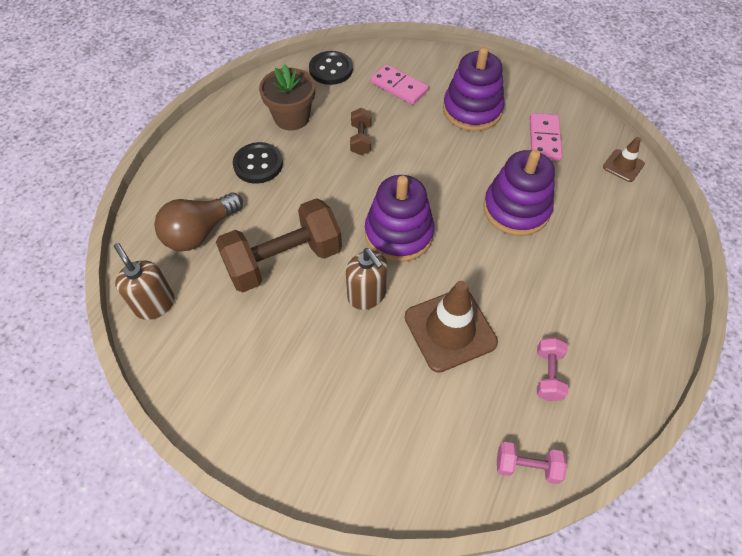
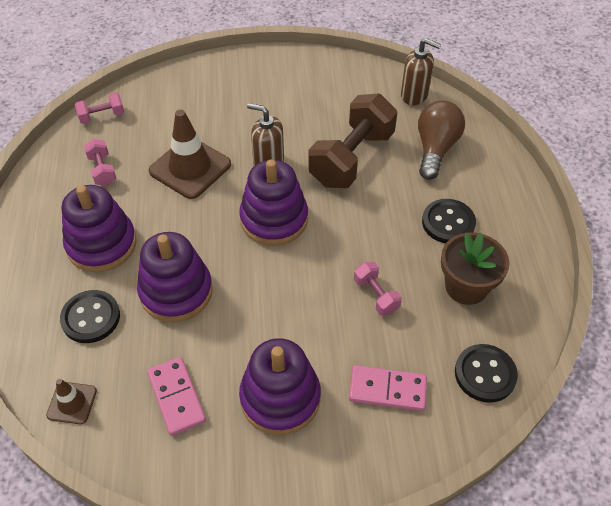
camera: 150 degrees right, 5 degrees down
(361, 139) = (376, 295): brown dumbbell -> pink dumbbell
(571, 283) = (102, 244): none -> purple stacking toy
(596, 219) = (91, 318): none -> black button

